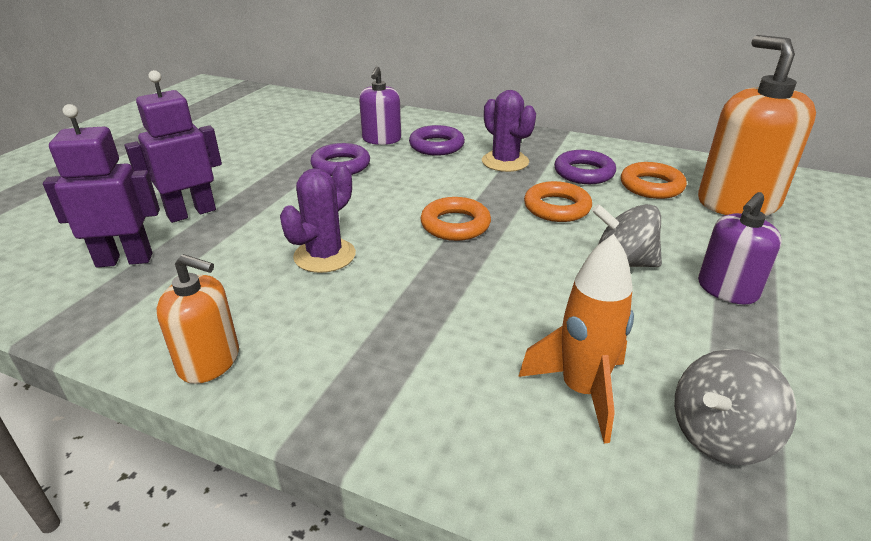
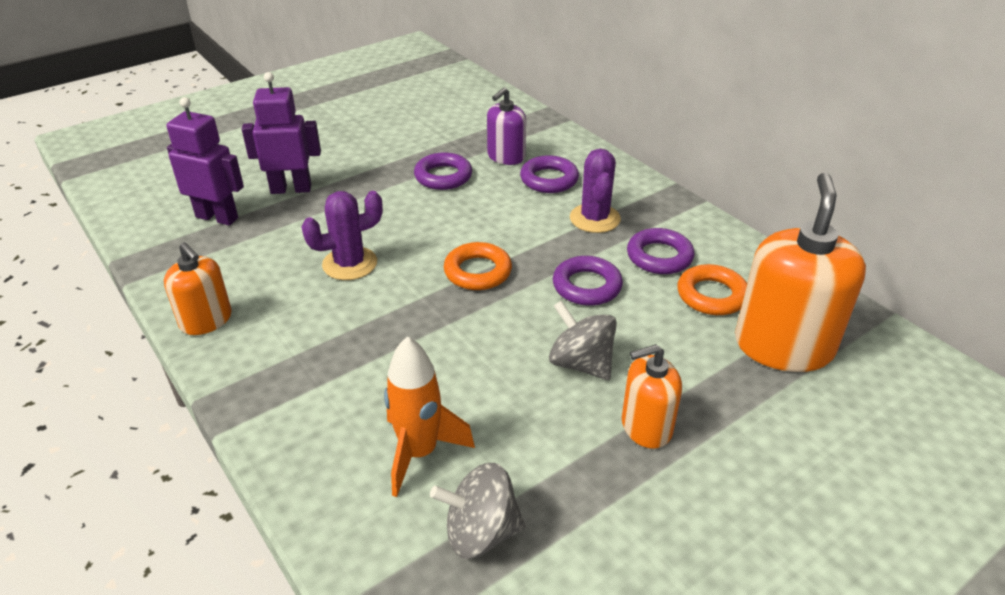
camera: 30 degrees right, 5 degrees up
(557, 208) = (587, 286): orange ring -> purple ring
(727, 289) = (646, 427): purple soap dispenser -> orange soap dispenser

